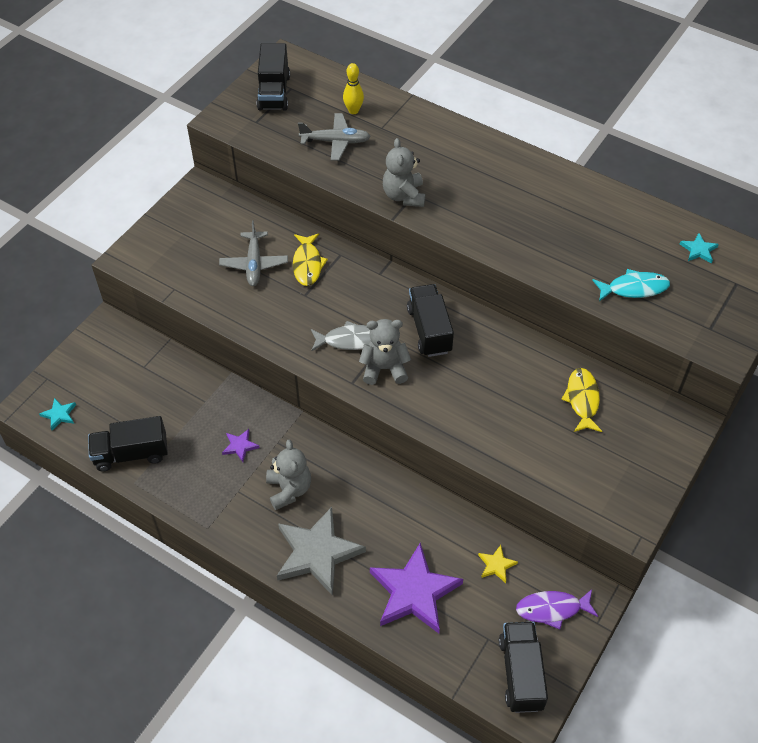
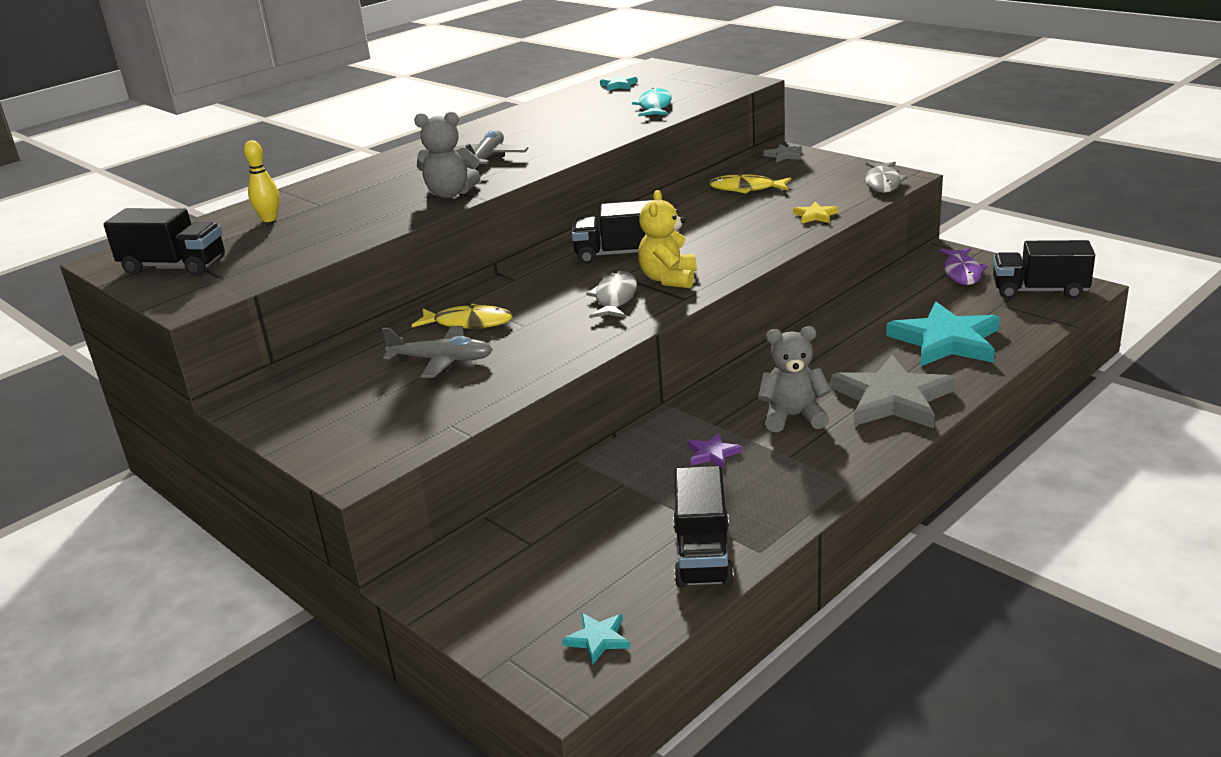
camera: 75 degrees left, 25 degrees down
(336, 141) = (317, 229): grey plane -> grey plane (487, 159)
(384, 368) = (669, 279): grey teddy bear -> yellow teddy bear
(414, 592) = (946, 341): purple star -> turquoise star
(496, 565) = (909, 296): yellow star -> yellow star (815, 215)
(612, 510) = (883, 183): none -> grey fish
(677, 423) = (784, 155): none -> grey star

